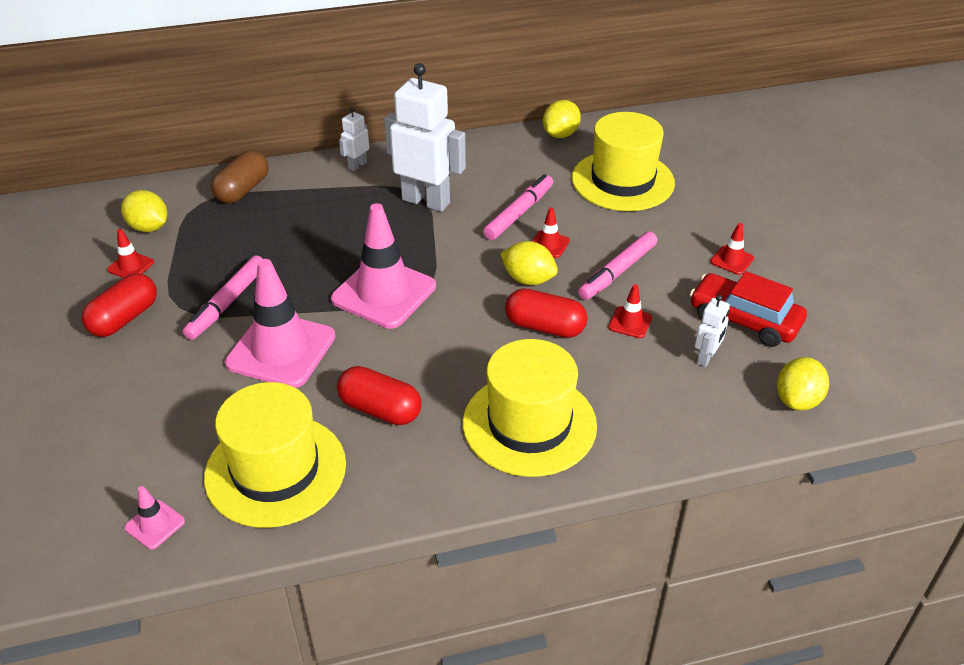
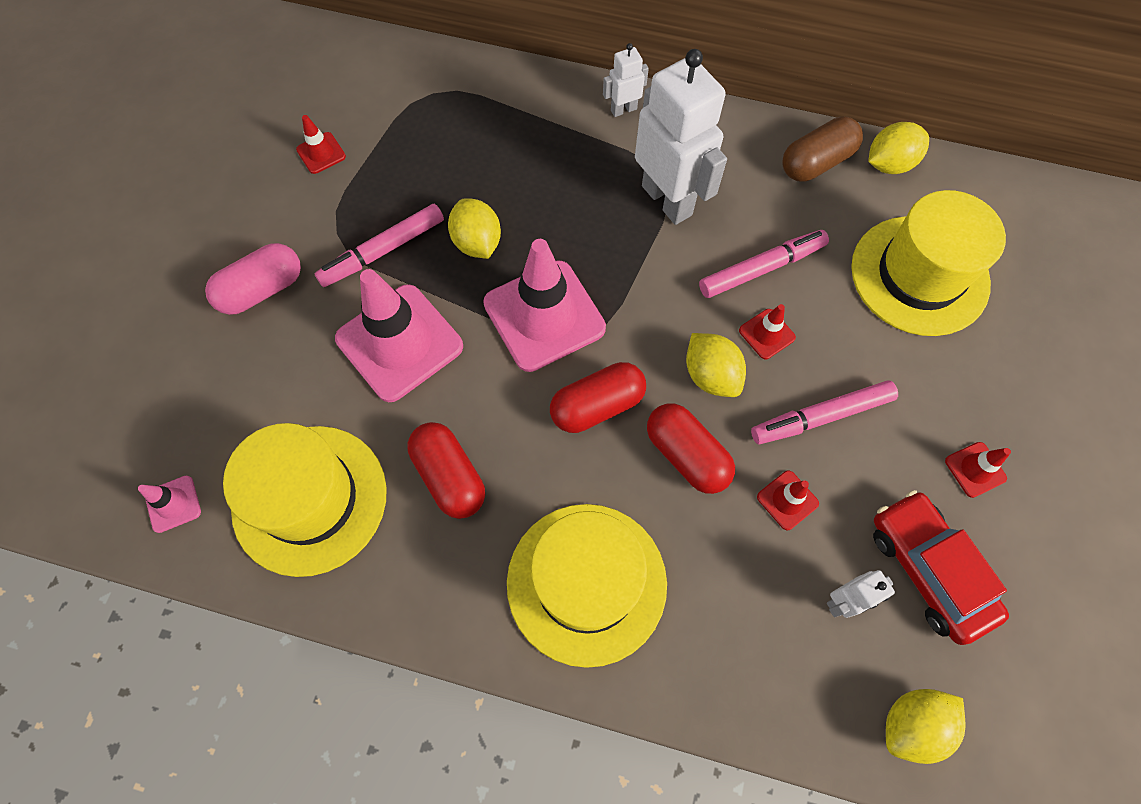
camera: 30 degrees right, 25 degrees up
(124, 318) = (279, 223): red capsule -> red capsule (597, 406)
(138, 363) = (262, 290): none -> pink capsule
(149, 227) = (365, 106): yellow lemon -> yellow lemon (477, 242)
(243, 190) = (484, 93): brown capsule -> brown capsule (816, 162)

